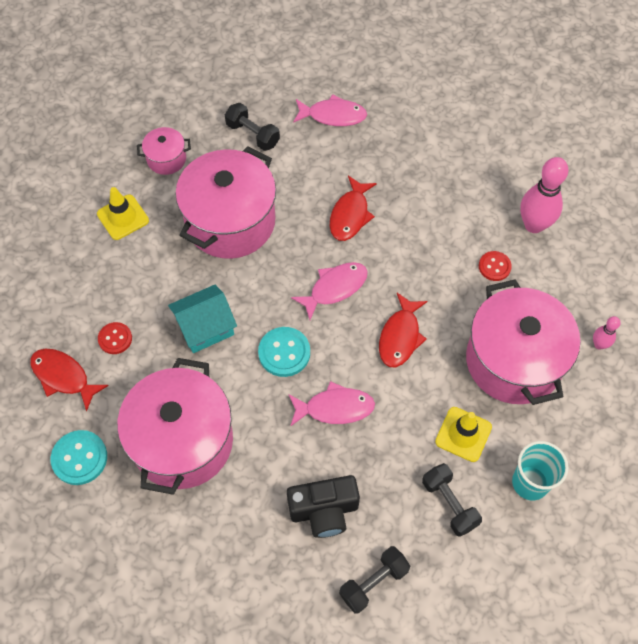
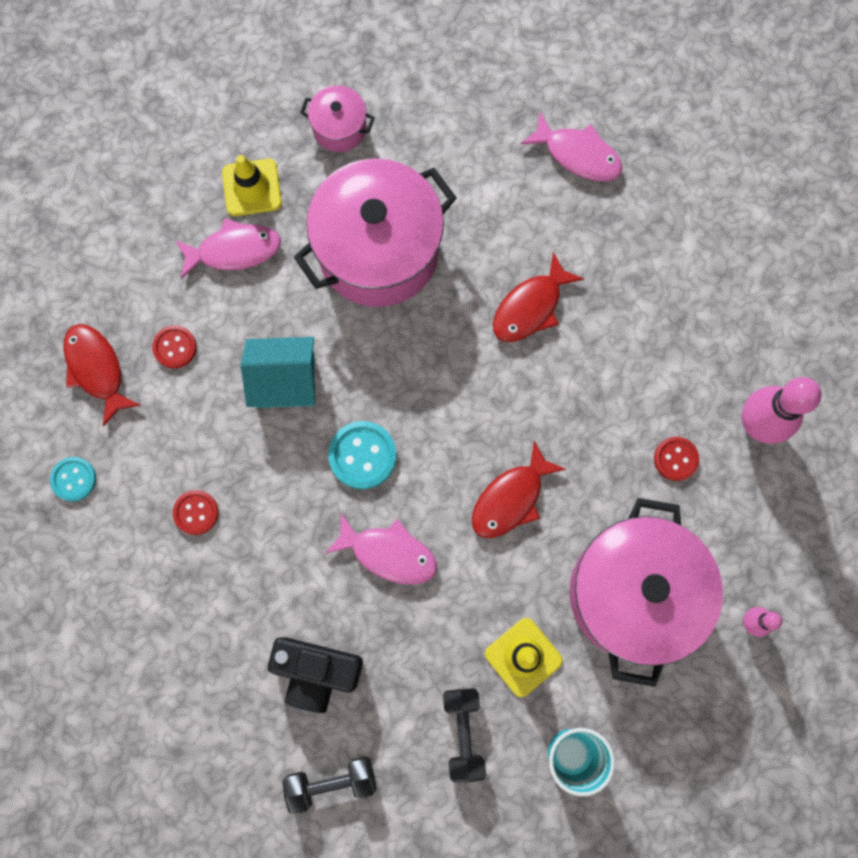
camera: 25 degrees right, 15 degrees up
(79, 458) = (74, 479): turquoise button -> turquoise button, size x0.65
(182, 441) = (196, 512): pink pot -> red button
(253, 134) = (462, 138): black dumbbell -> none
(335, 288) = (463, 398): pink fish -> pink fish (234, 250)

